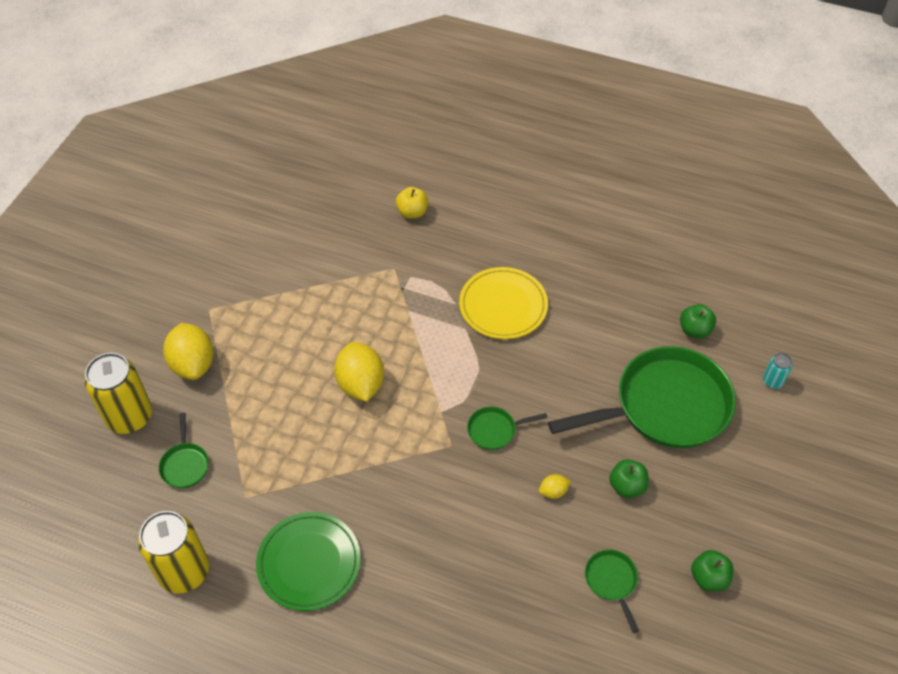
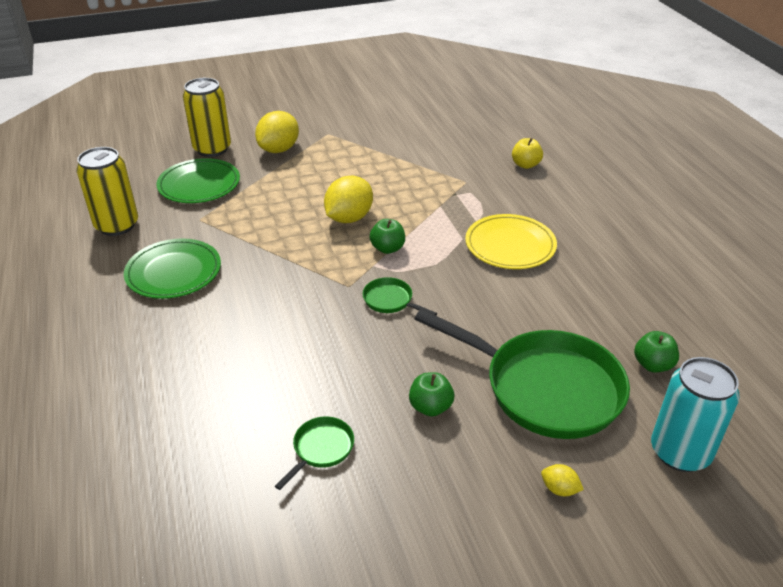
camera: 50 degrees right, 15 degrees down
(185, 465) = (199, 185): green pan -> green plate
(553, 491) = (372, 363): yellow lemon -> yellow lemon (559, 489)
(708, 578) = (397, 522): green apple -> green apple (387, 248)
(772, 381) = (680, 452): turquoise can -> turquoise can, size x2.19

